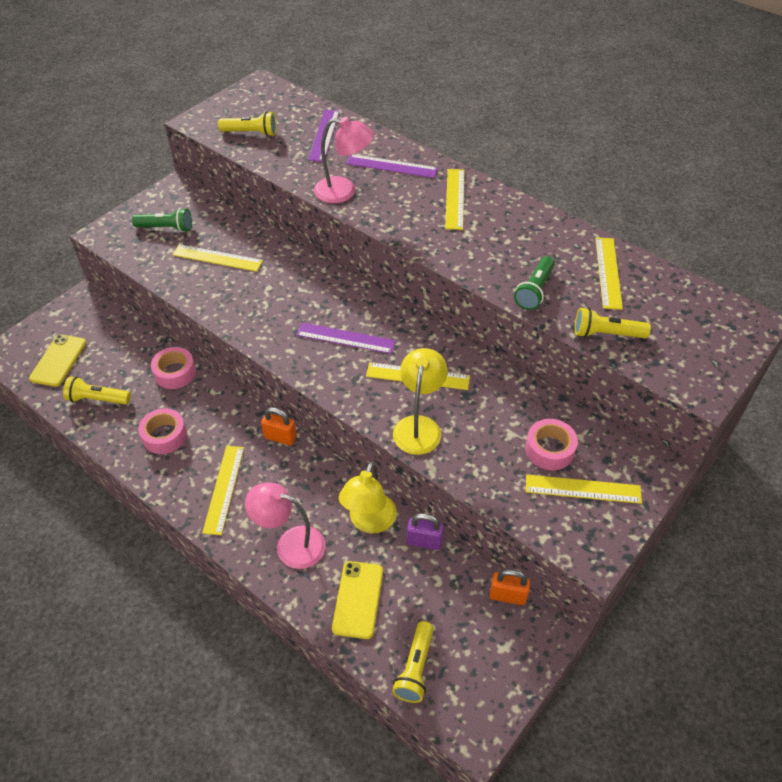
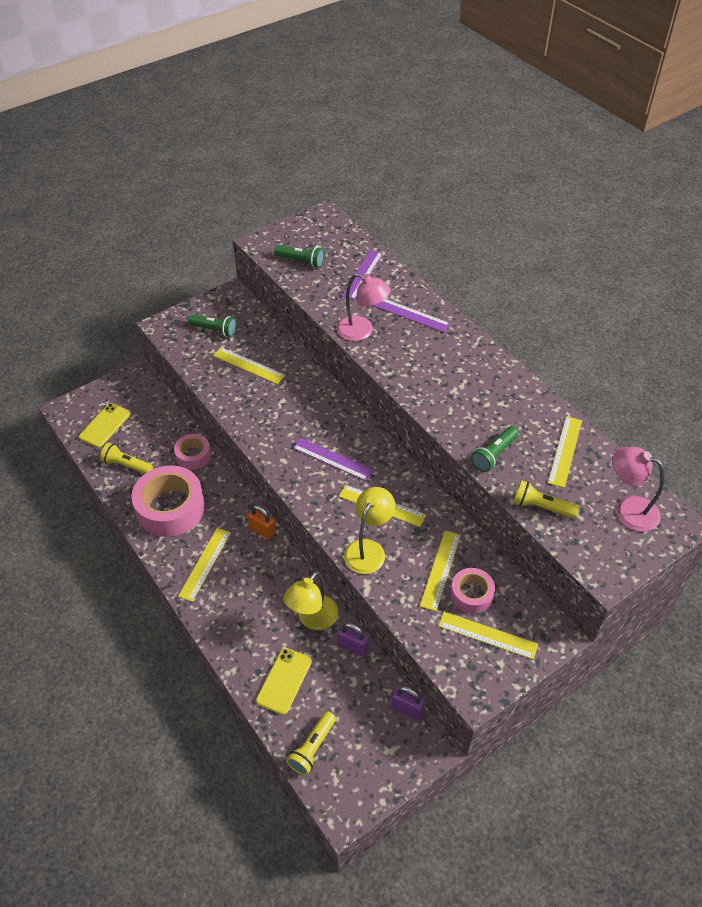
camera: 15 degrees right, 0 degrees up
(164, 436) = (170, 508): pink tape -> pink tape, size x1.85
(251, 133) = (301, 261): yellow flashlight -> green flashlight
(290, 544) = (244, 622): pink lamp -> pink lamp (628, 509)
(454, 198) = (455, 355): yellow ruler -> yellow ruler (440, 569)
(507, 596) = (407, 709): orange padlock -> purple padlock

